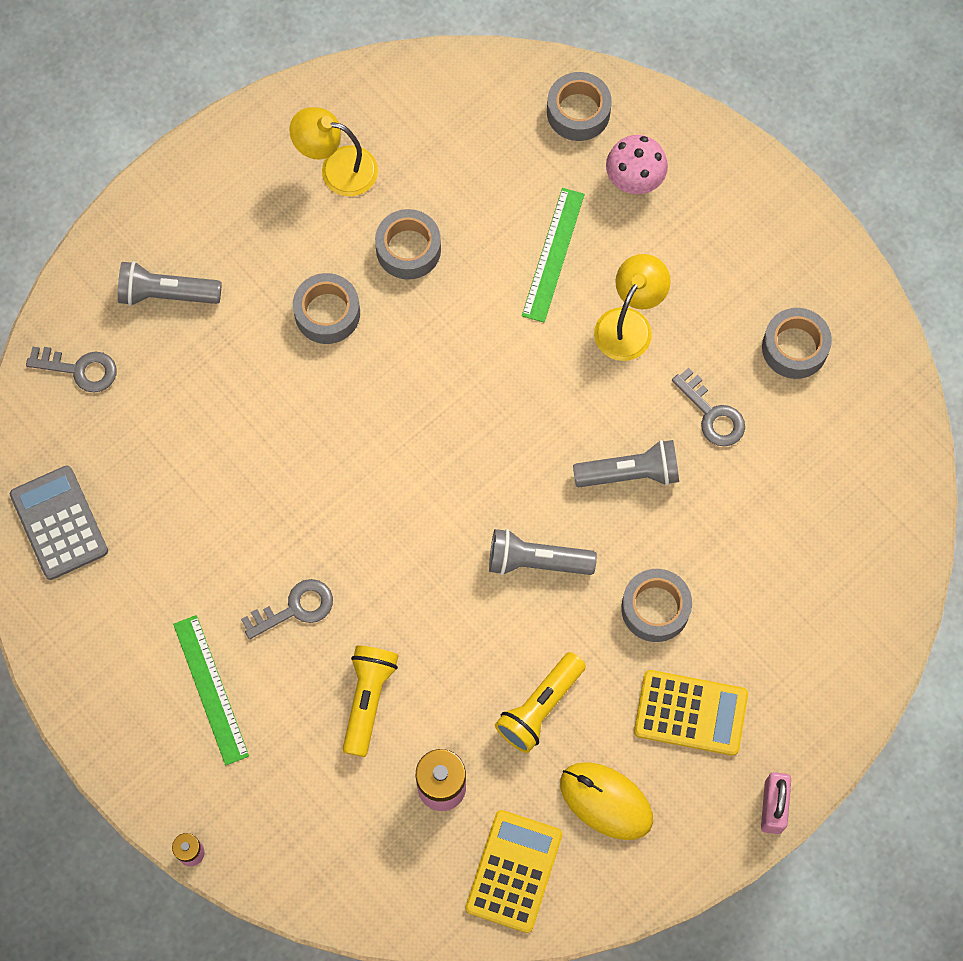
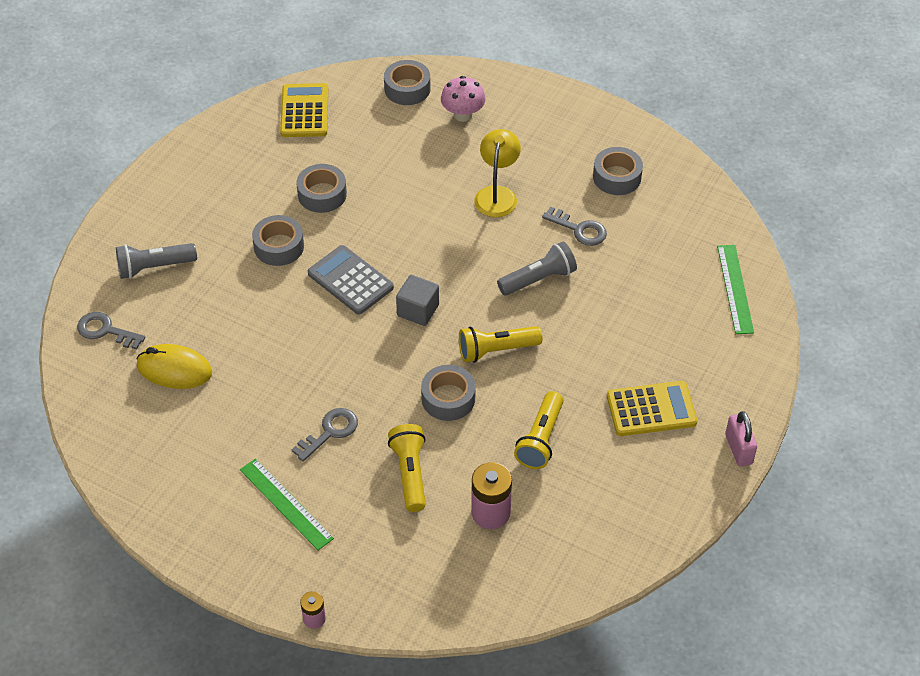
camera: 20 degrees left, 20 degrees down
(59, 523) = (125, 431): grey calculator -> grey calculator (350, 280)
(80, 369) = (105, 330): grey key -> grey key turned 150 degrees counterclockwise
(337, 168) = (251, 162): yellow lamp -> none
(463, 469) = (418, 310): none -> grey cube
(514, 871) = (570, 550): yellow calculator -> yellow calculator (304, 111)
(536, 561) = (496, 350): grey flashlight -> yellow flashlight
(553, 254) = (426, 170): green ruler -> green ruler (735, 289)
(606, 801) = (617, 483): yellow mouse -> yellow mouse (174, 369)
(655, 608) = (595, 353): grey tape -> grey tape (448, 398)

